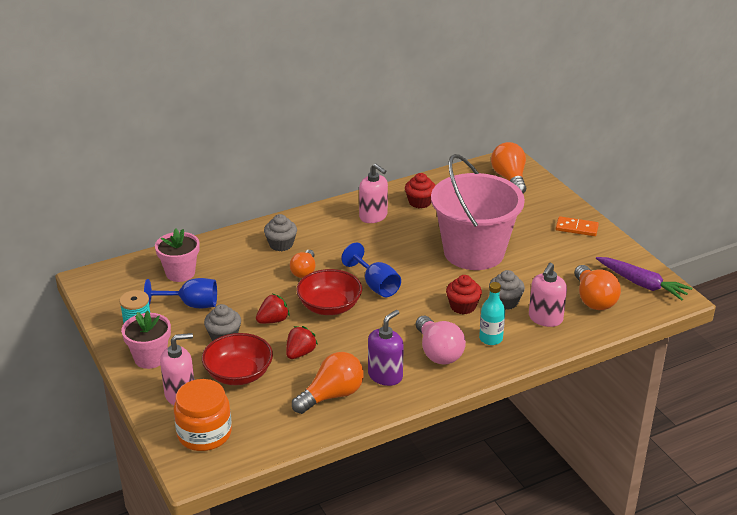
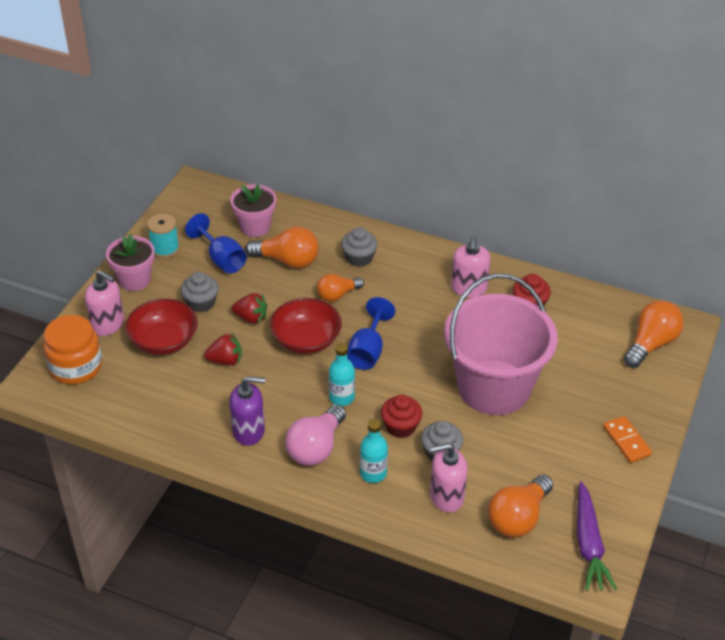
camera: 50 degrees right, 10 degrees up
(332, 395) = (190, 412): orange light bulb -> orange light bulb (287, 261)
(405, 318) = (341, 397): none -> turquoise bottle

